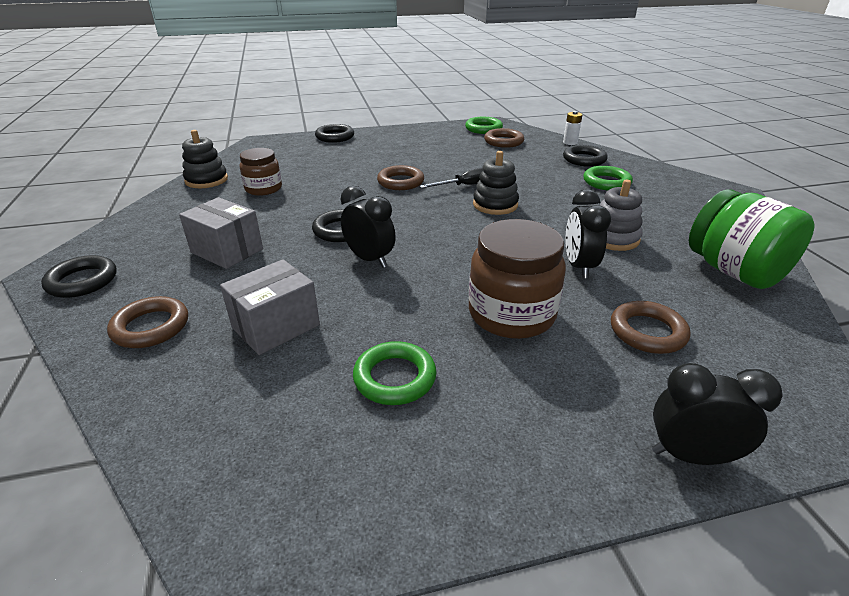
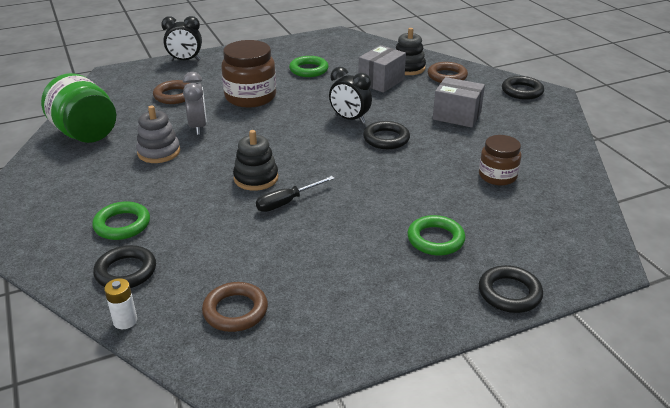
camera: 170 degrees right, 0 degrees up
(206, 180) = (570, 182): black stacking toy -> black stacking toy (408, 68)
(400, 182) = (361, 201): brown ring -> none
(483, 129) = (268, 356): green ring -> green ring (435, 239)
(579, 267) = (198, 127): black clock -> grey clock

